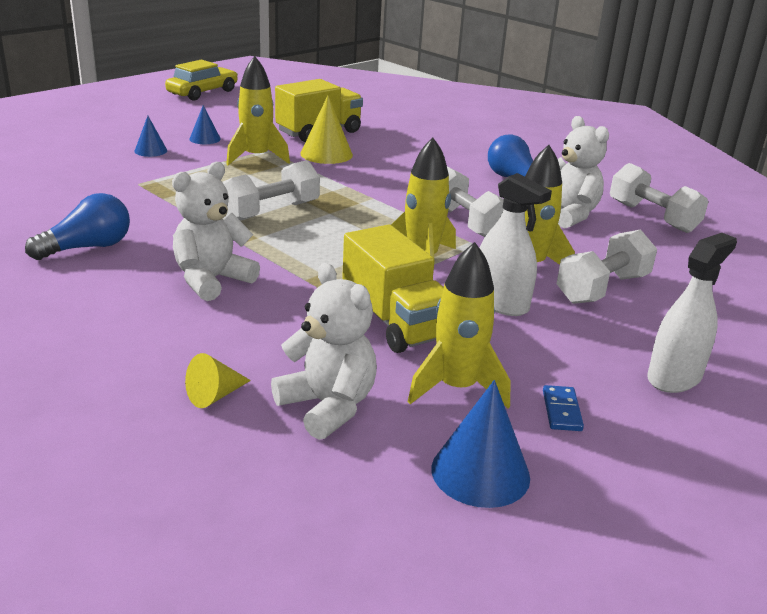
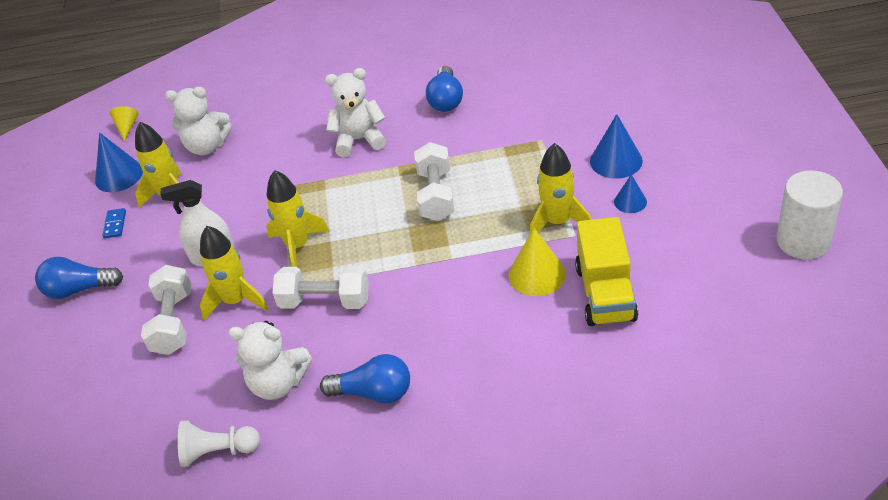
camera: 135 degrees right, 15 degrees up
(150, 150) = (616, 161): blue cone -> blue cone, size x1.67
(203, 92) = (803, 241): yellow car -> white cylinder
(212, 280) = (359, 140): white teddy bear -> white teddy bear turned 90 degrees counterclockwise
(215, 395) = (252, 114): yellow cone -> yellow cone (127, 127)
(395, 321) = (244, 199): yellow truck -> none
(561, 411) = (115, 224): blue domino -> blue domino turned 45 degrees clockwise
(652, 217) = (218, 451): white dumbbell -> white pawn
(674, 377) = (79, 289): white spray bottle -> blue light bulb

